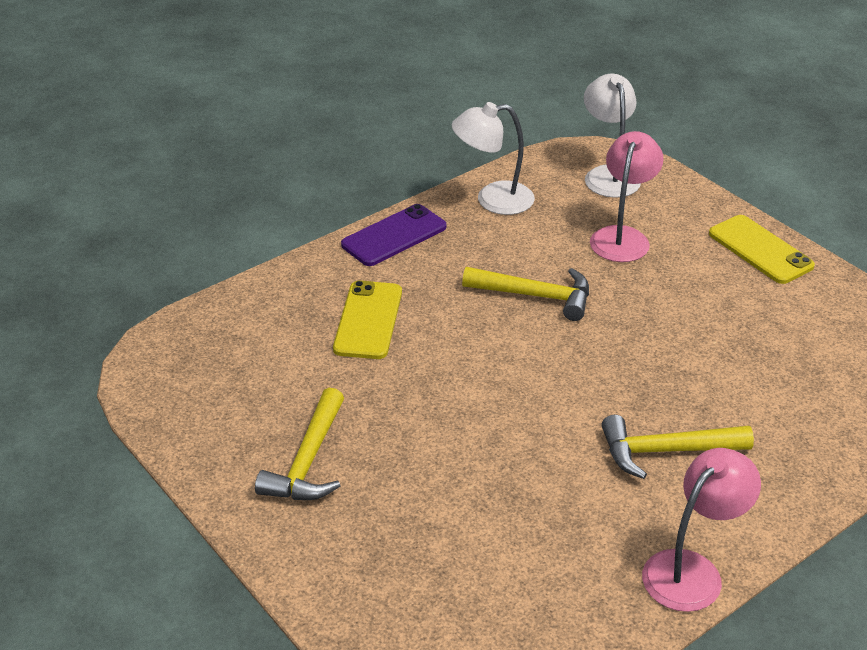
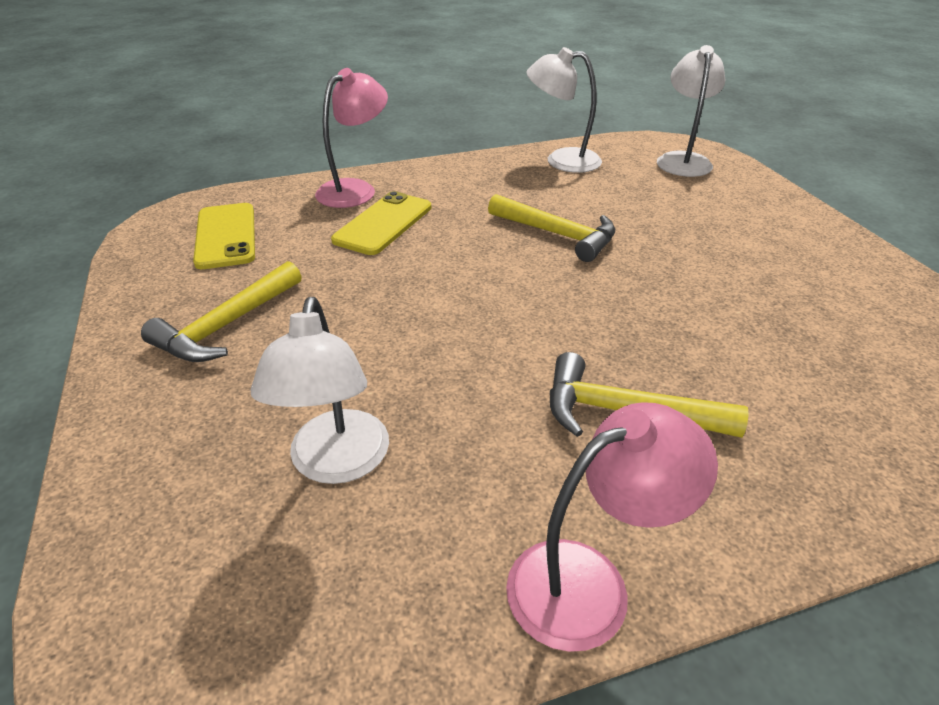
camera: 20 degrees right, 0 degrees up
(394, 236) = (455, 170): purple phone -> none
(484, 545) = (337, 463): none -> white lamp
(622, 237) = (673, 205): pink lamp -> pink lamp (355, 189)
(760, 250) = (824, 240): yellow phone -> yellow phone (226, 236)

